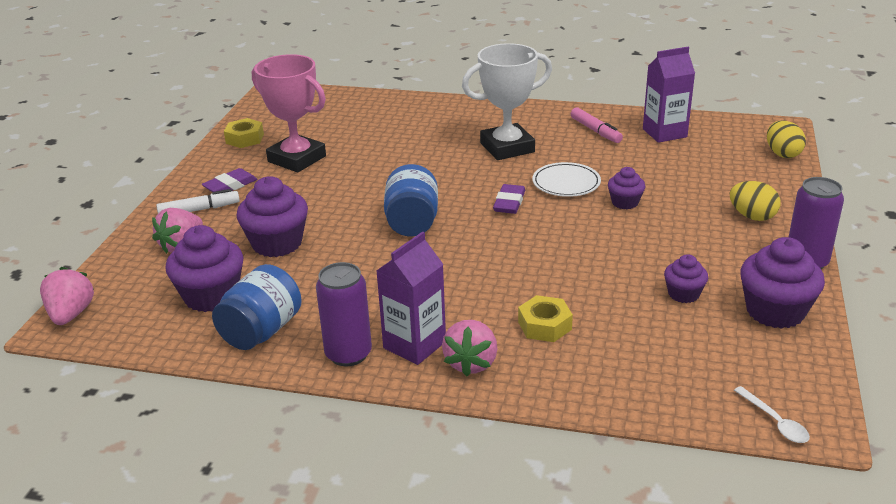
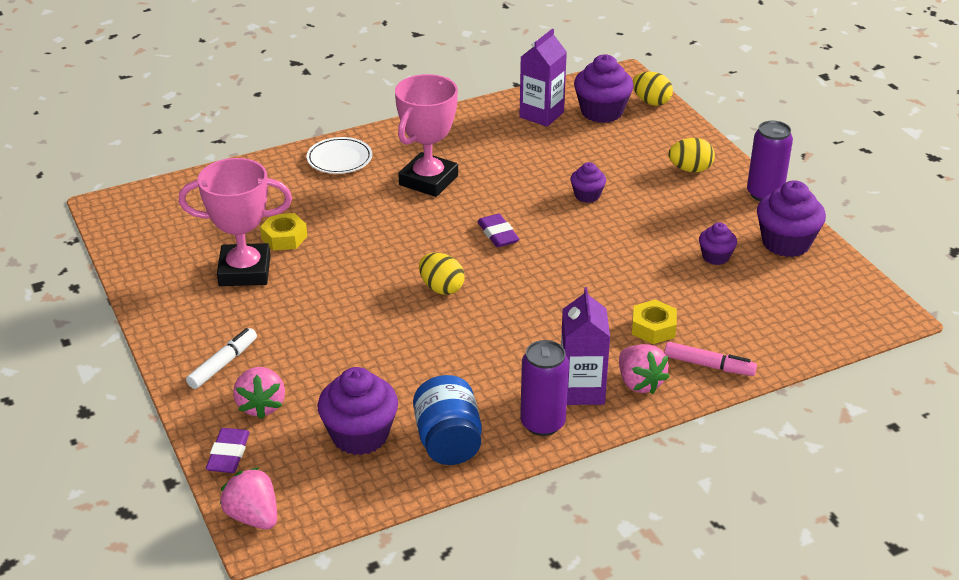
camera: 40 degrees left, 5 degrees up
(230, 186) = (217, 326): purple eraser -> purple eraser (228, 454)
(245, 139) = (156, 271): yellow nut -> yellow nut (284, 237)
(277, 243) = (349, 361): purple cupcake -> purple cupcake (601, 112)
(412, 223) = (441, 288): blue jar -> yellow egg
(507, 147) = (428, 180): white trophy -> pink trophy
(566, 183) = (521, 196): white plate -> white plate (339, 159)
(595, 131) = (483, 134): pink marker -> pink marker (709, 365)
(775, 422) = (868, 324): white spoon -> none

